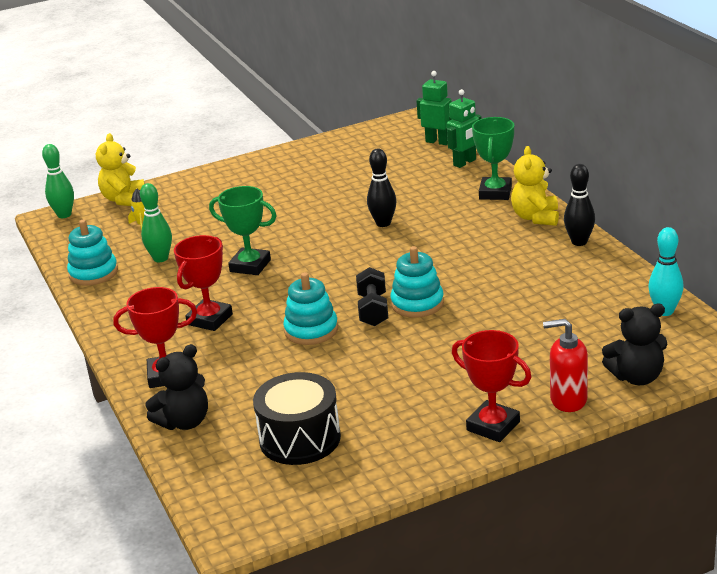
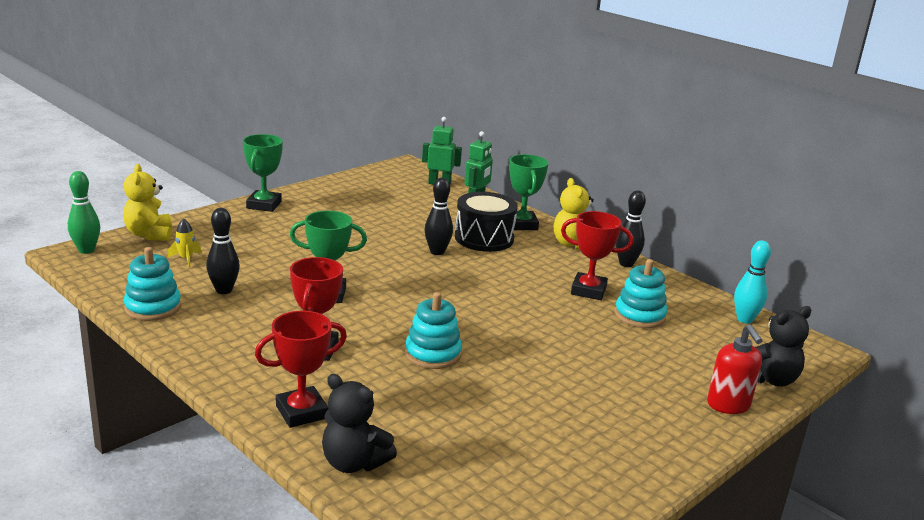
camera: 25 degrees left, 5 degrees down
(160, 258) = (224, 290): green bowling pin -> black bowling pin
(184, 422) = (354, 463): black teddy bear -> black teddy bear turned 90 degrees clockwise
(243, 168) = (264, 205): none -> green trophy
(300, 438) = (496, 469): black drum -> black drum (484, 238)
(373, 310) = (482, 331): black dumbbell -> none
(417, 303) = (521, 323): turquoise stacking toy -> turquoise stacking toy (639, 316)
(493, 426) = (681, 437): red trophy -> red trophy (588, 290)
(568, 400) = (728, 405): red soap dispenser -> red soap dispenser turned 90 degrees counterclockwise

